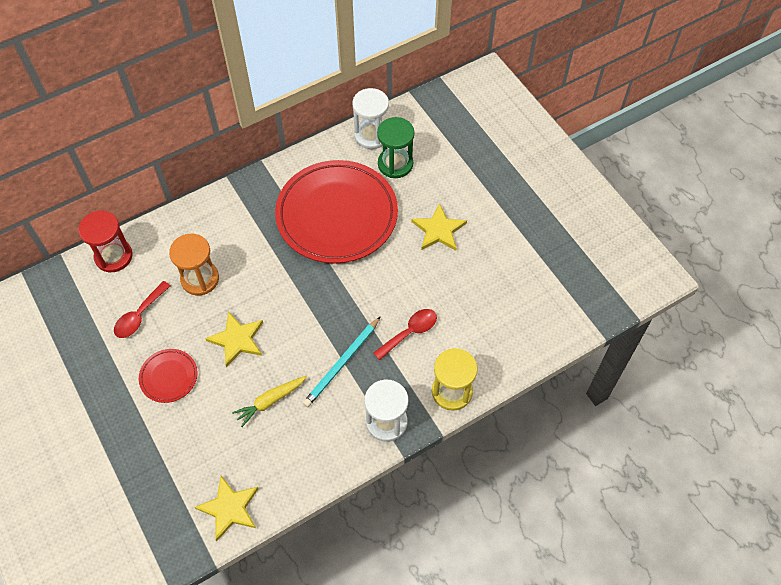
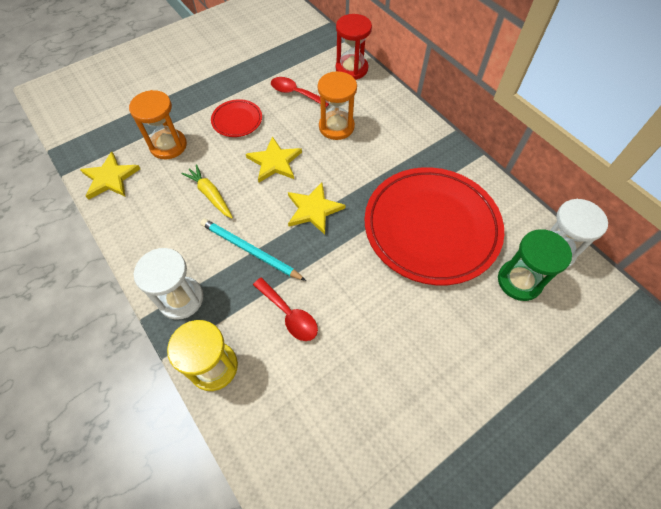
camera: 85 degrees right, 0 degrees up
(192, 449) = (168, 145): none -> orange hourglass
(438, 230) = (434, 338): yellow star -> yellow star (313, 209)

